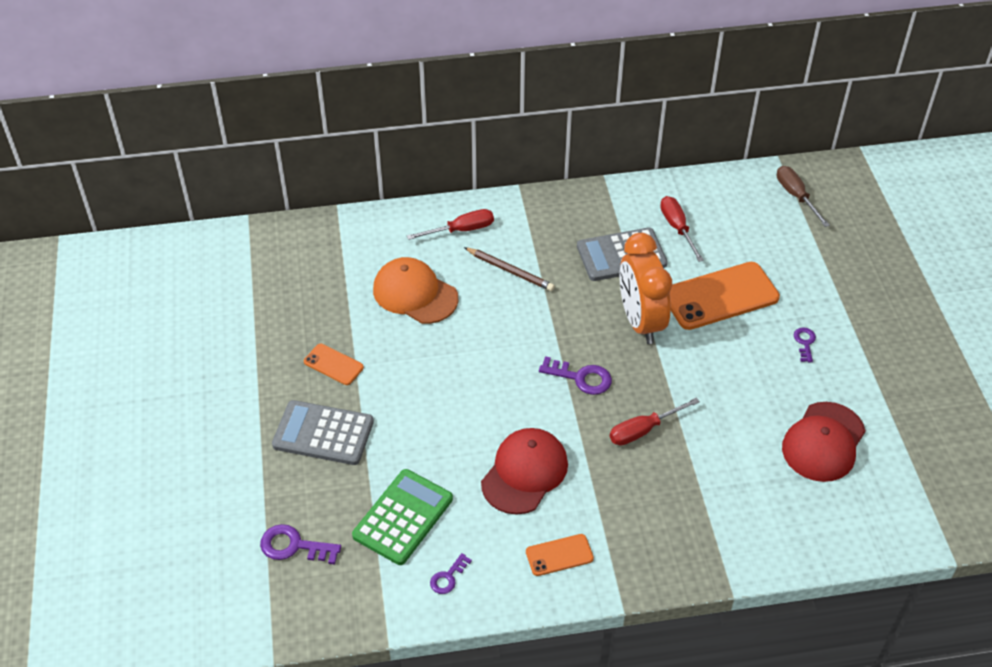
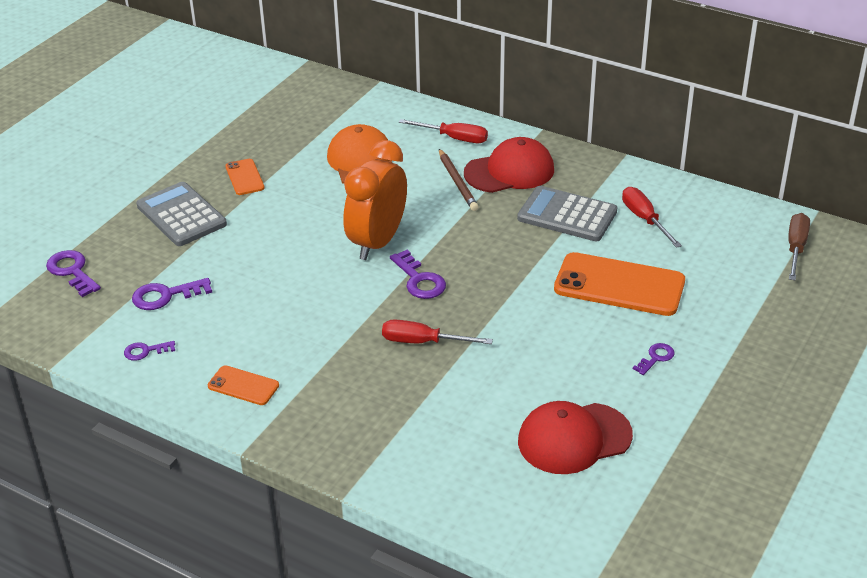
camera: 40 degrees right, 10 degrees down
(403, 517) = (165, 296): green calculator -> purple key
(524, 473) = (290, 318): red cap -> red cap (509, 171)
(640, 321) = (521, 268): orange clock -> orange clock (377, 242)
(677, 228) = (644, 219): red screwdriver -> red screwdriver turned 45 degrees counterclockwise

